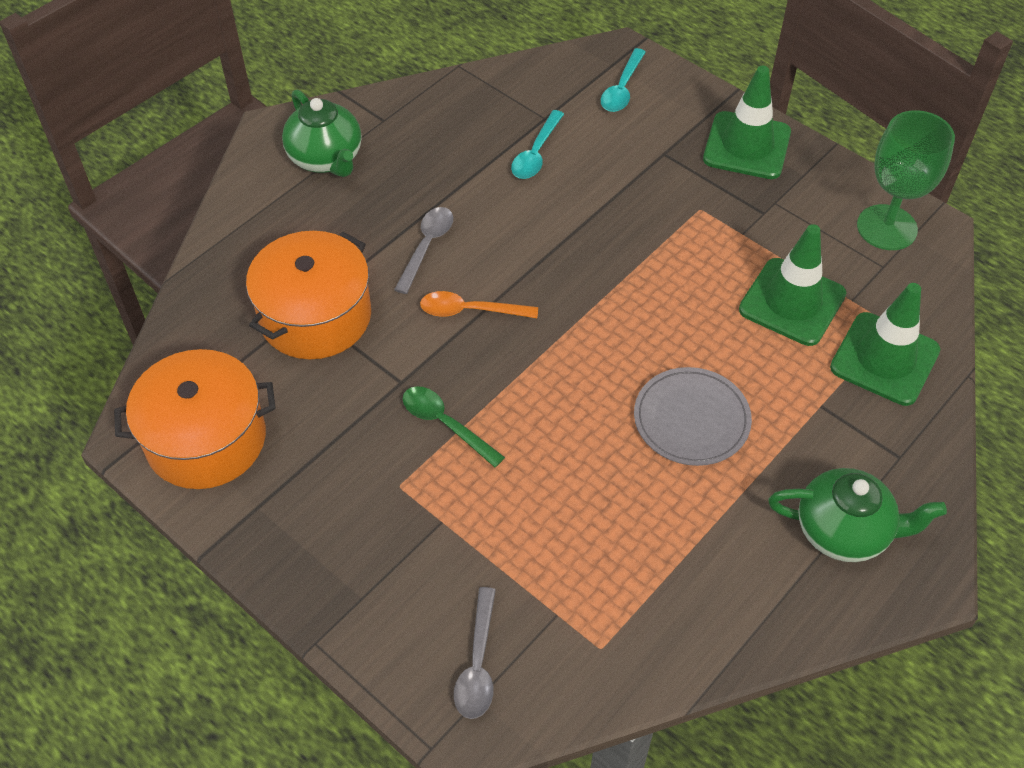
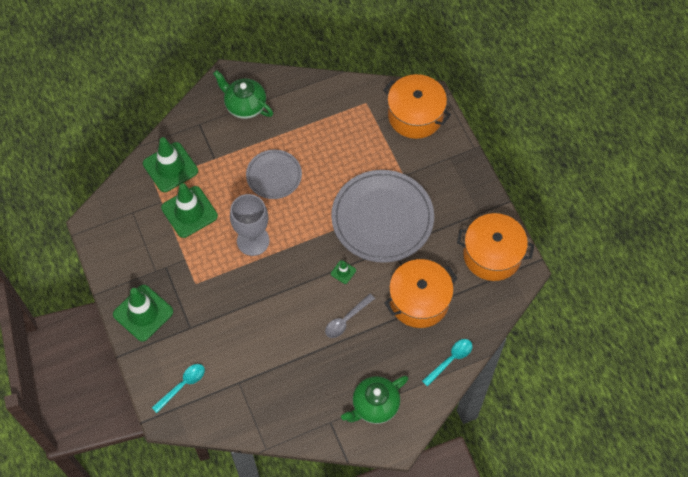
camera: 155 degrees left, 10 degrees up
(326, 158) = (374, 405): green teapot -> green teapot turned 120 degrees counterclockwise
(445, 424) = (382, 218): green spoon -> grey plate
(469, 311) = (343, 272): orange spoon -> green traffic cone
(477, 664) = (415, 115): grey spoon -> orange pot
(536, 154) = (258, 358): turquoise spoon -> turquoise spoon (450, 360)
(653, 300) = (253, 241): none -> grey goblet
(887, 227) = (113, 232): green goblet -> none

